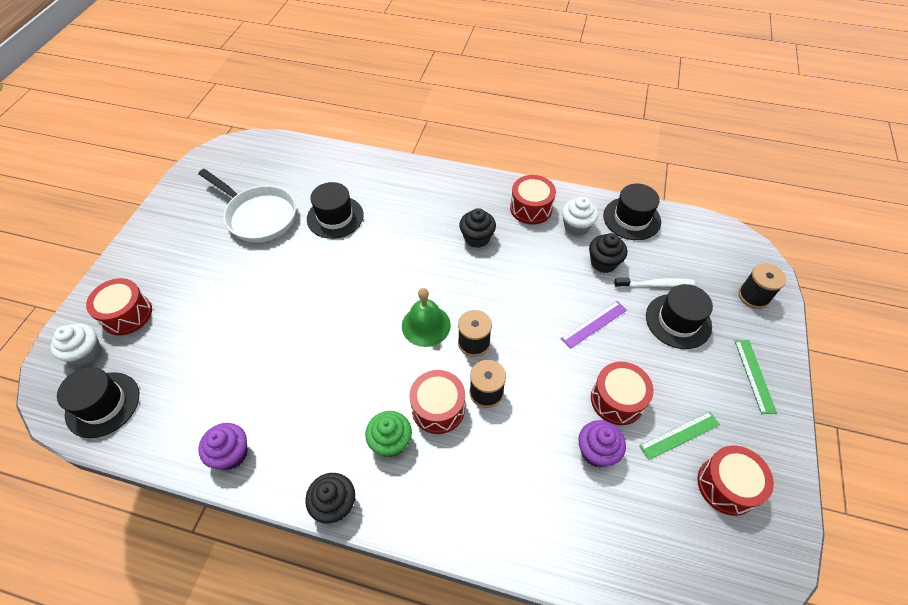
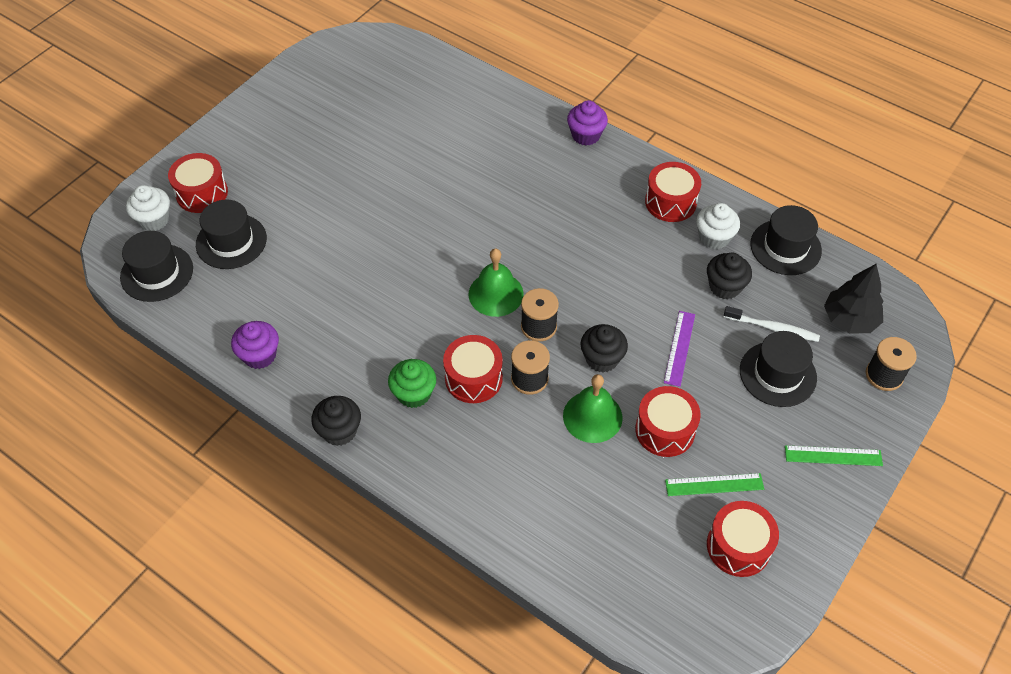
camera: 20 degrees right, 0 degrees up
(258, 216) = (364, 127): white pan -> none
(335, 217) = (445, 150): black hat -> black hat (231, 241)
(477, 238) = (592, 218): black cupcake -> black cupcake (602, 359)
(553, 408) = (592, 416): none -> green bell
(594, 324) = (679, 348): purple ruler -> purple ruler turned 60 degrees counterclockwise
(596, 451) = (617, 470): purple cupcake -> purple cupcake (586, 135)
(706, 260) = (849, 319): none -> black tree
(754, 375) = (833, 455): green ruler -> green ruler turned 75 degrees clockwise

